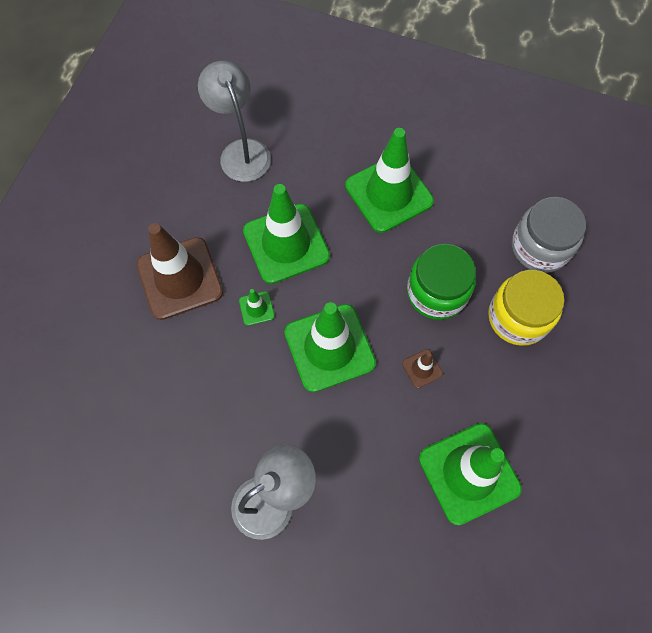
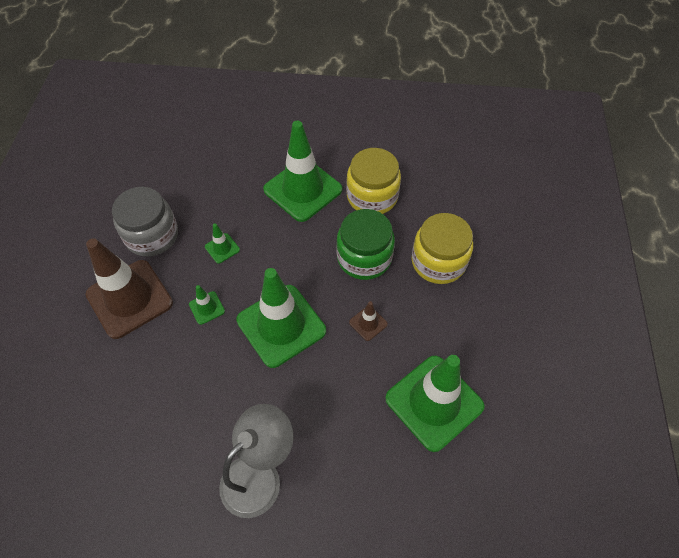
camera: 15 degrees left, 10 degrees down
(241, 151) = (166, 183): grey lamp -> none
(286, 244) = (222, 248): green traffic cone -> green traffic cone, size x0.42
(464, 220) = (372, 196): none -> yellow jar
(540, 247) = (440, 203): grey jar -> grey jar (152, 236)

